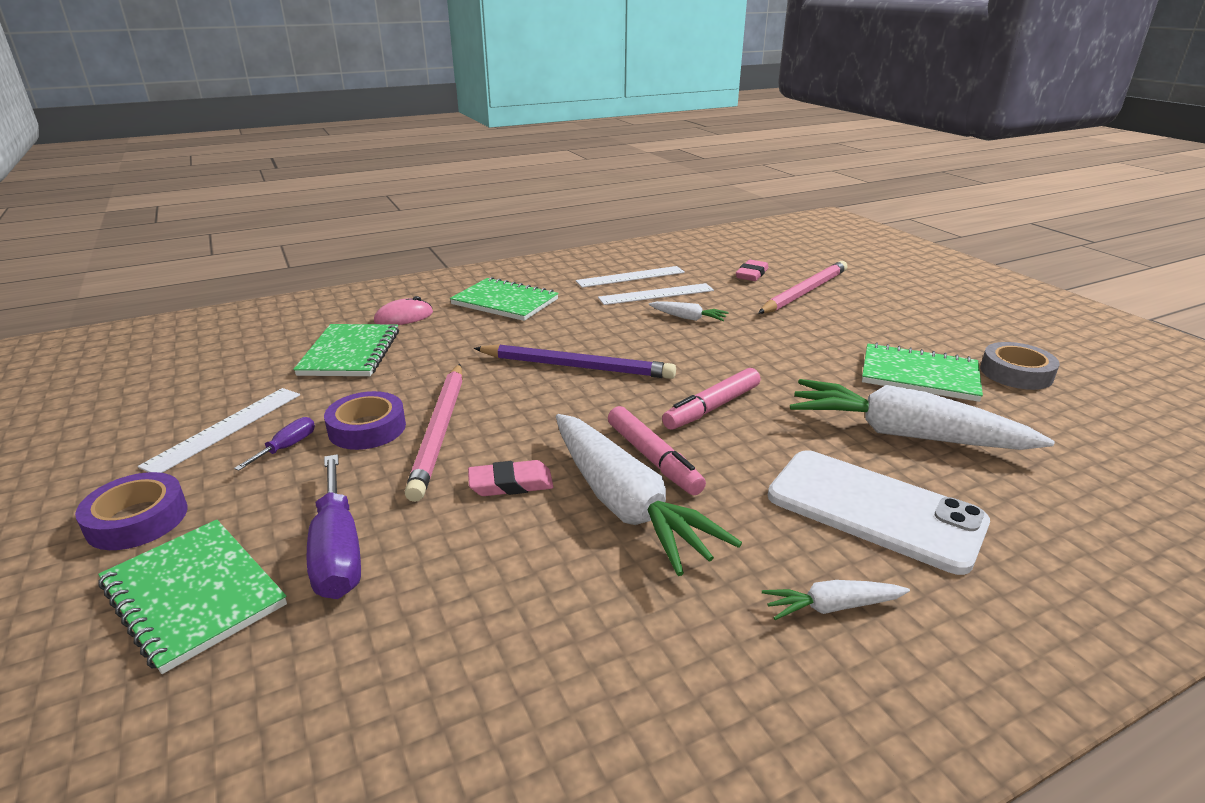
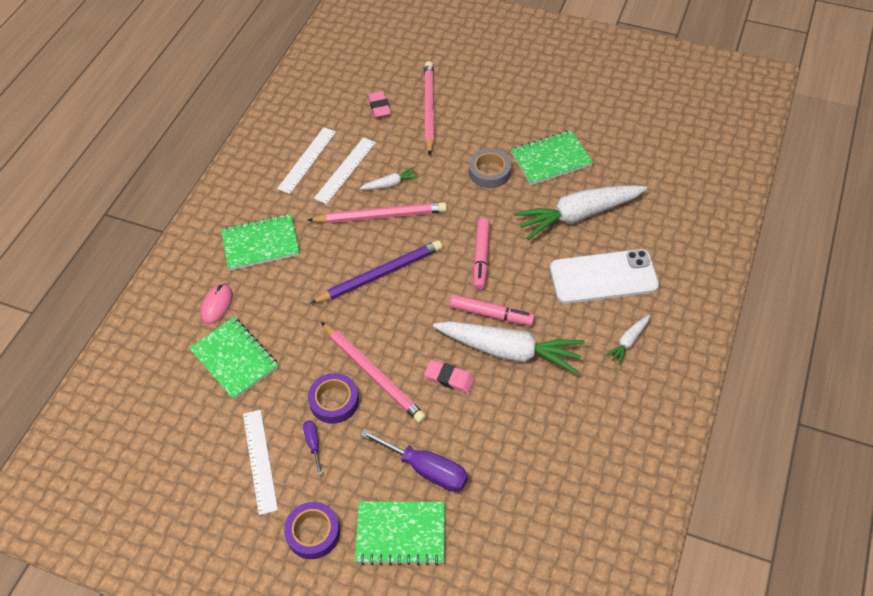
camera: 40 degrees left, 25 degrees up
(511, 484) = (449, 378): pink eraser -> pink eraser turned 75 degrees clockwise
(643, 332) = (380, 216): none -> pink pencil
(1016, 373) = (591, 126): grey tape -> grey tape (489, 172)

